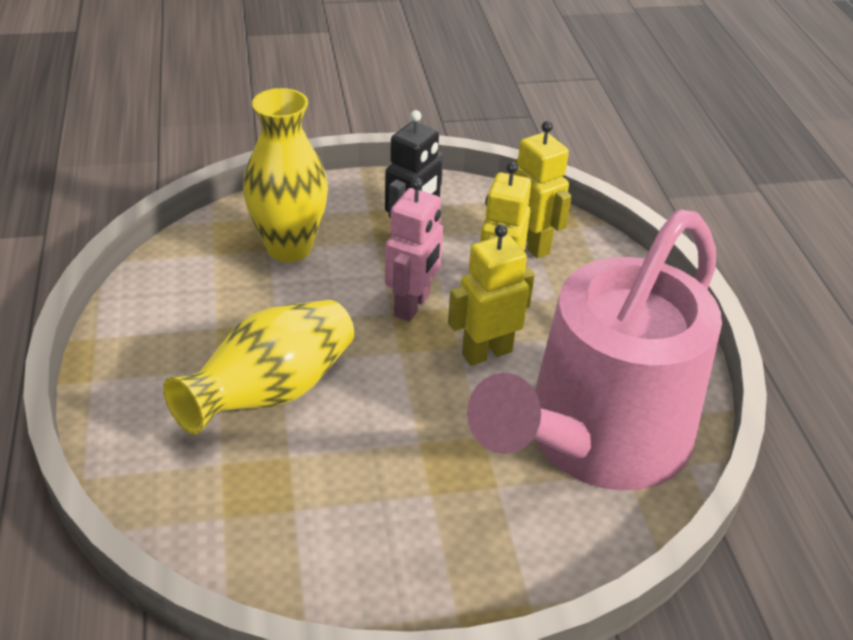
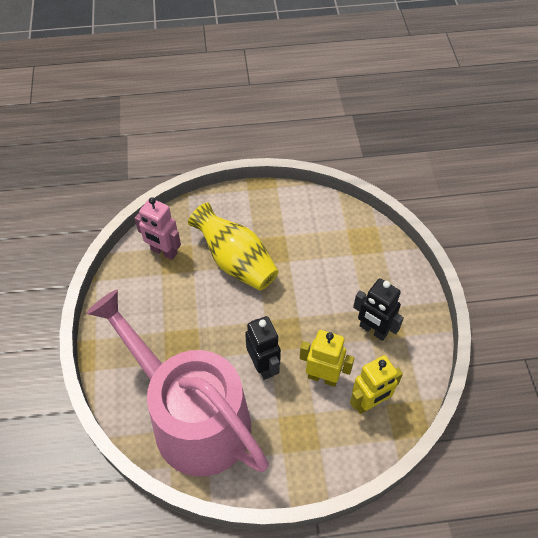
camera: 95 degrees right, 15 degrees up
(289, 248) = (354, 264): yellow vase -> none
(412, 306) = (304, 328): pink robot -> pink robot (163, 252)
(486, 353) = (263, 365): yellow robot -> black robot

